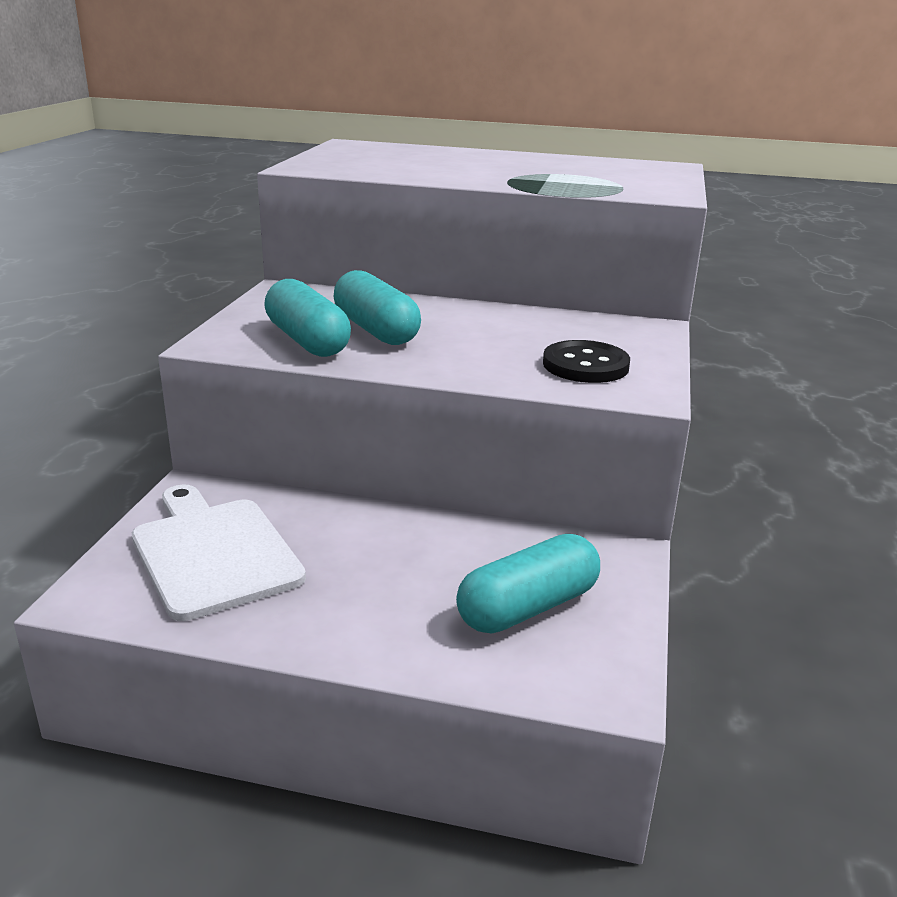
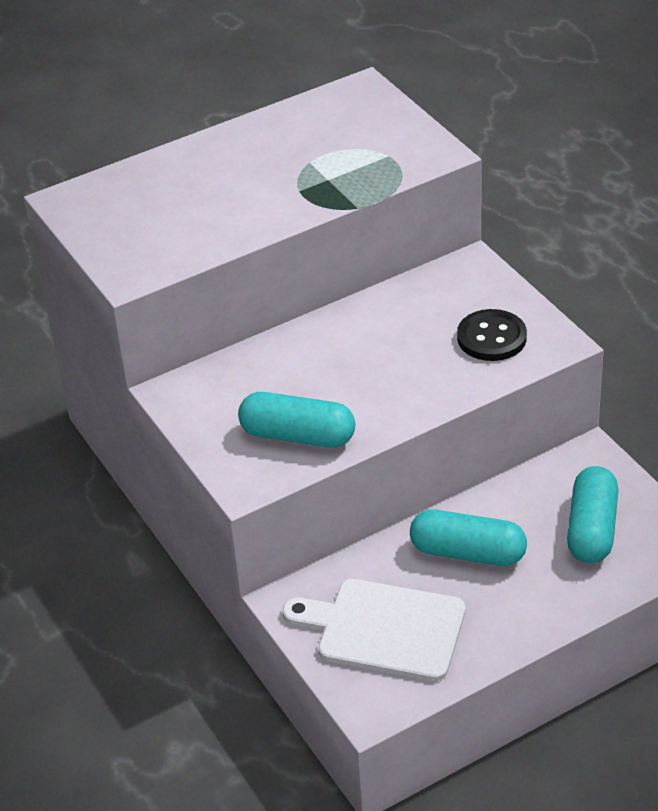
camera: 40 degrees left, 15 degrees up
(376, 330) = (319, 392): turquoise capsule -> turquoise capsule (468, 552)

